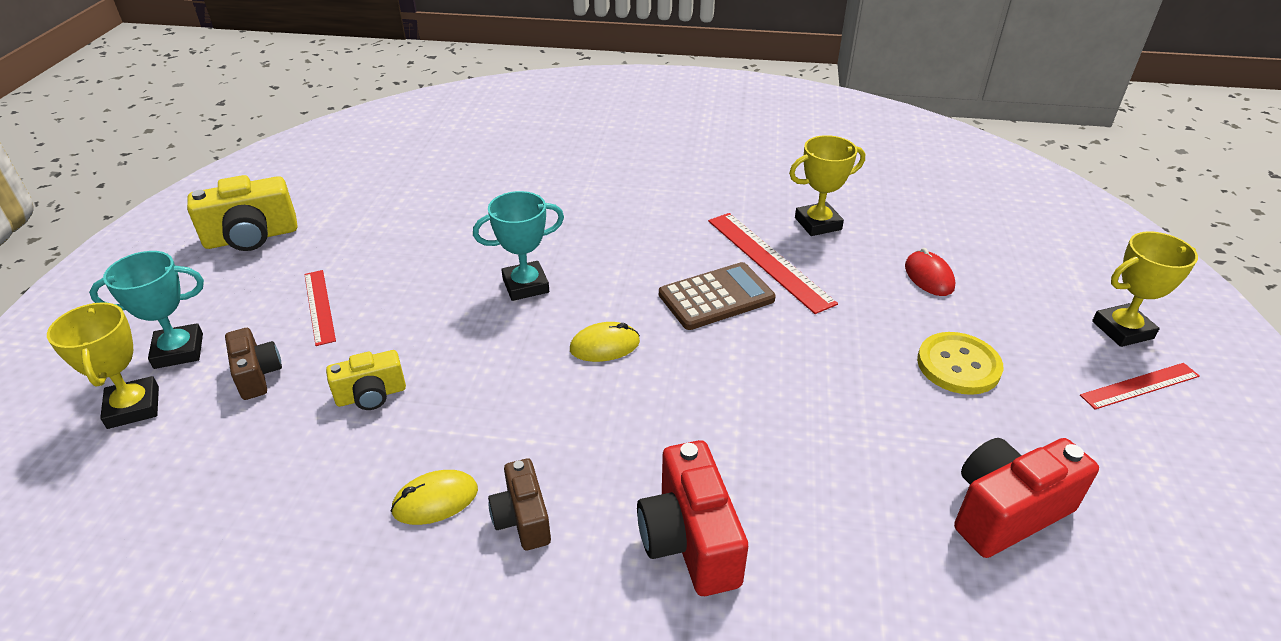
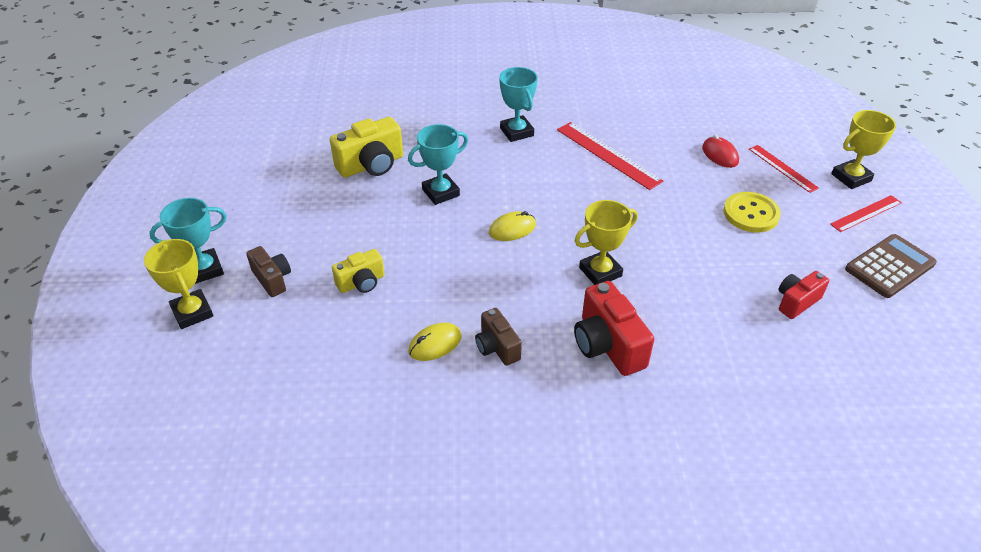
camera: 10 degrees left, 5 degrees up
(252, 237) = (216, 179): yellow camera -> yellow camera (371, 165)
(319, 306) = (294, 225): red ruler -> red ruler (782, 168)
(654, 218) = (516, 132): none -> turquoise trophy
(716, 297) = (579, 185): brown calculator -> brown calculator (889, 266)
(818, 224) = (635, 123): yellow trophy -> yellow trophy (600, 272)
(1006, 512) = (796, 302): red camera -> red camera, size x0.62

